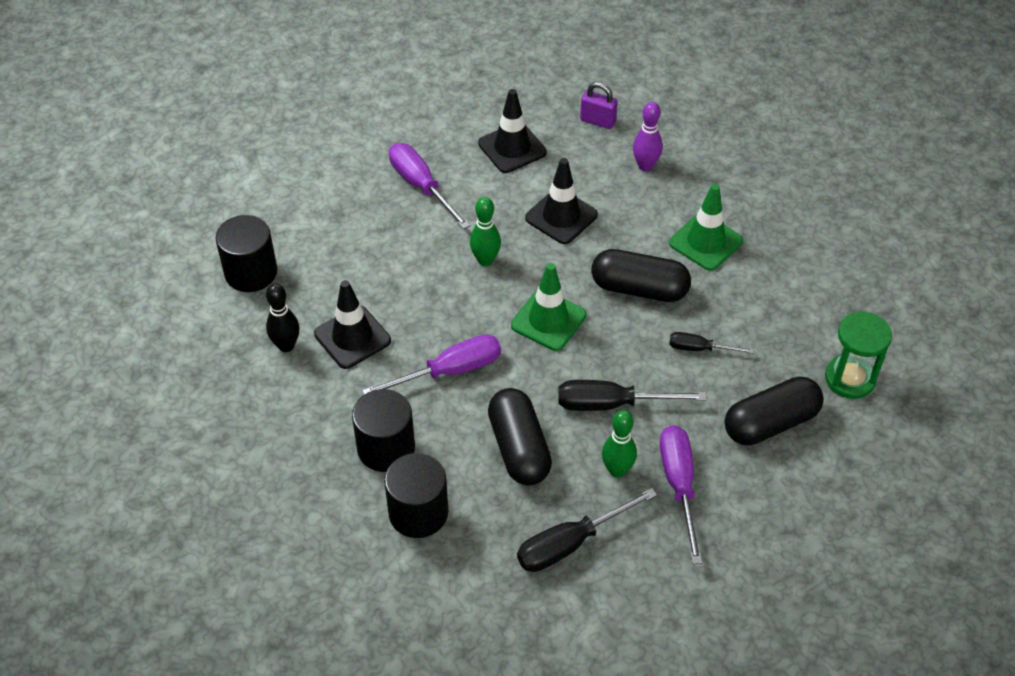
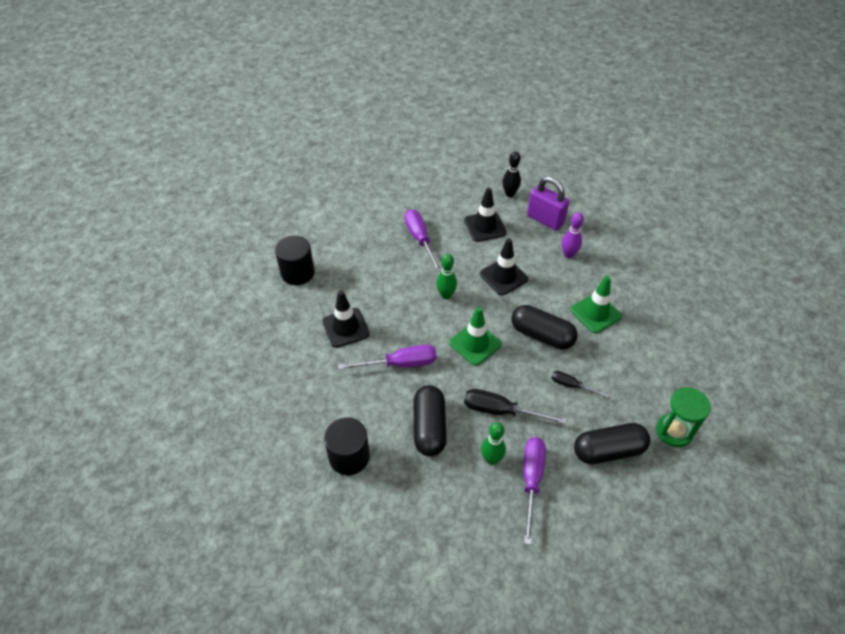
camera: 15 degrees right, 0 degrees up
(286, 346) = (303, 324): black bowling pin -> black bowling pin (510, 194)
(386, 448) = (342, 406): black cylinder -> none
(571, 543) = (444, 504): black screwdriver -> none
(597, 121) = (545, 220): purple padlock -> purple padlock, size x1.63

